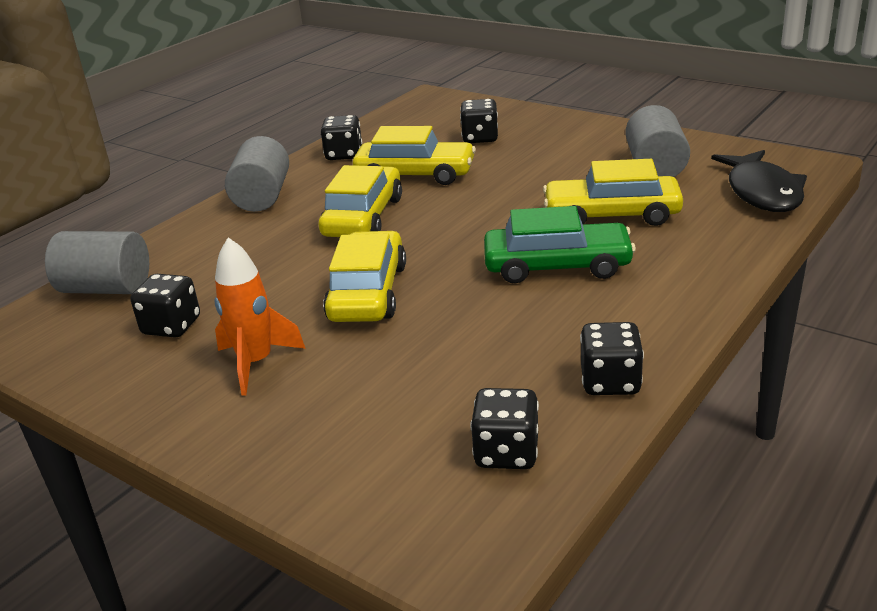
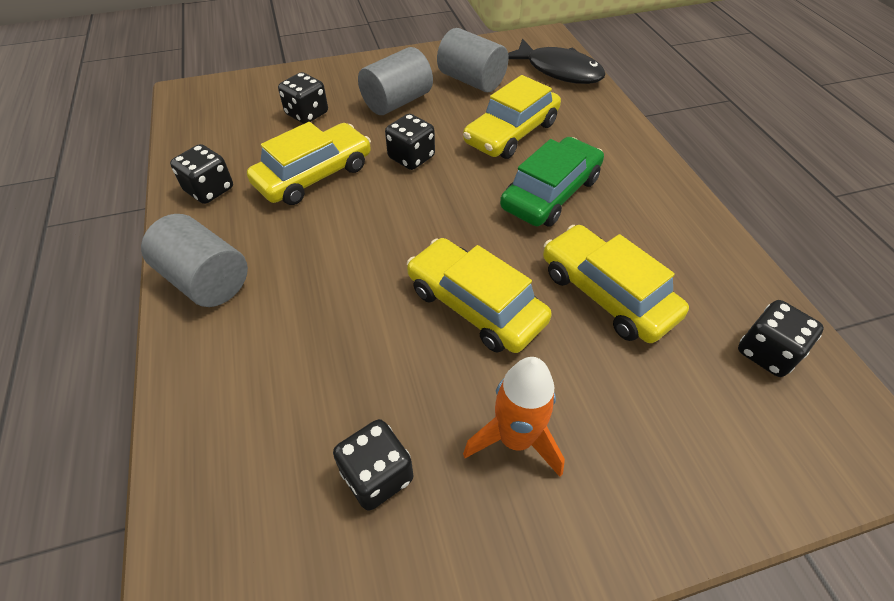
camera: 55 degrees left, 20 degrees up
(106, 288) = (223, 501): grey cylinder -> grey cylinder (397, 102)
(363, 217) = (344, 240): yellow car -> yellow car (606, 293)
(610, 382) = (719, 257): black dice -> black dice (411, 157)

